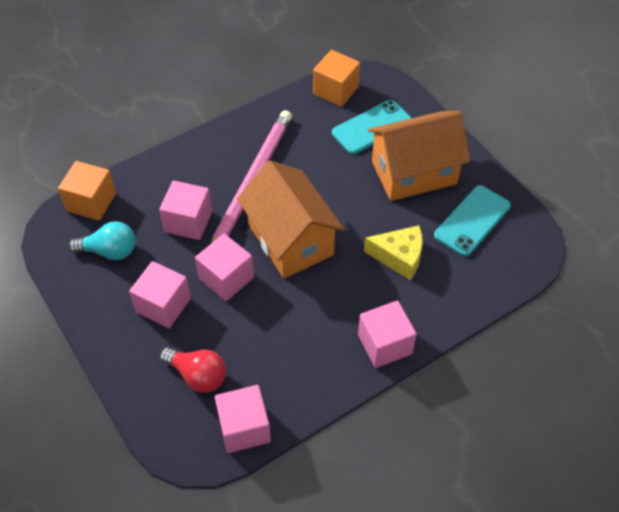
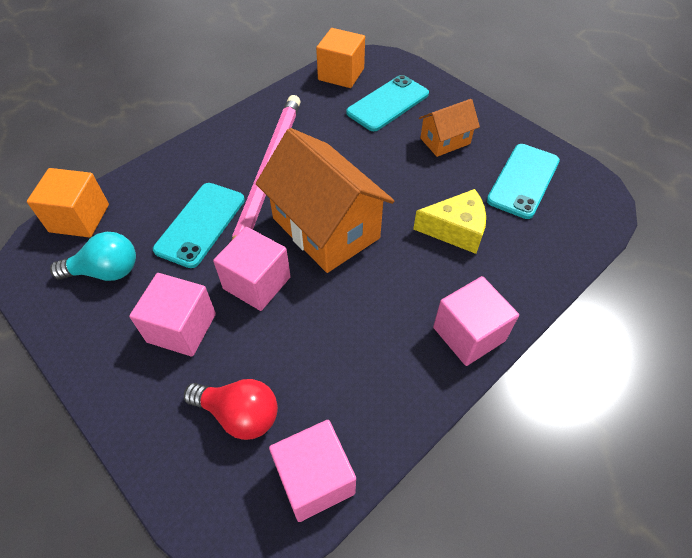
camera: 10 degrees left, 0 degrees up
(188, 221) = (200, 224): pink cube -> turquoise phone
(414, 173) = (445, 141): orange house -> orange house, size x0.51

